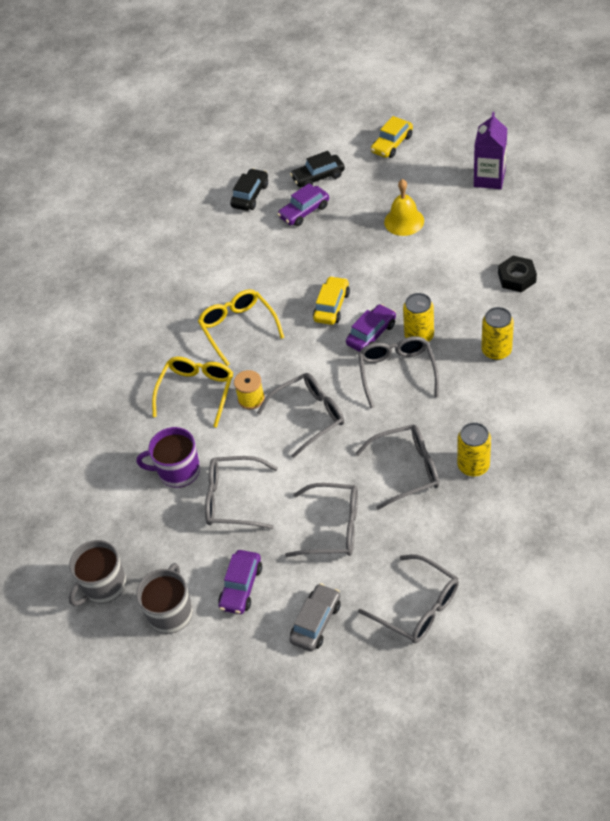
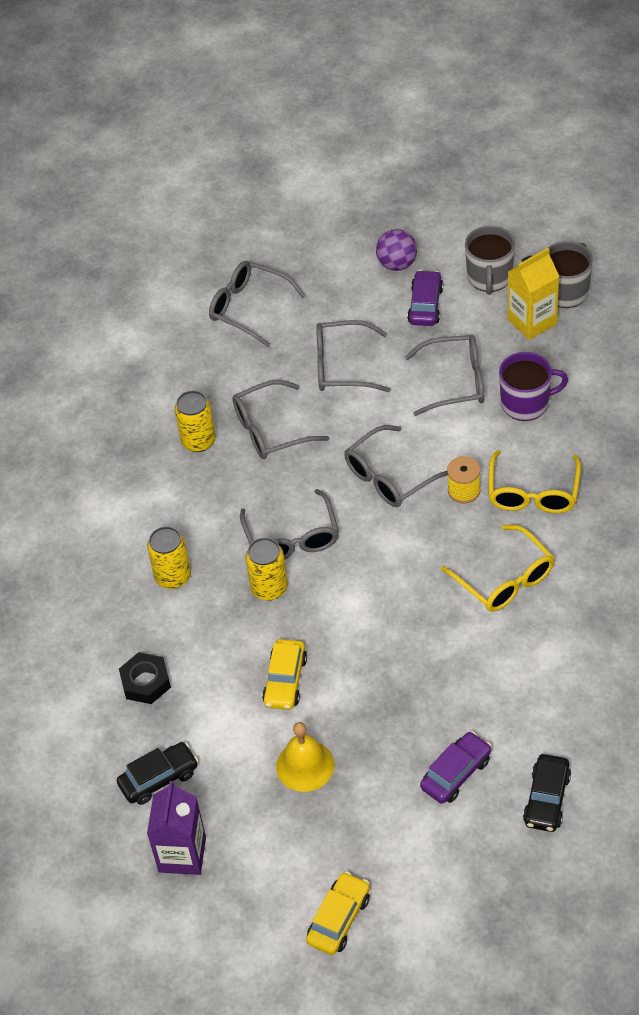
camera: 170 degrees right, 0 degrees up
(146, 555) = (532, 321): none -> yellow carton
(258, 642) = (397, 264): none -> purple ball
(316, 622) = (345, 285): grey car -> none
(318, 177) = (447, 842): black car -> black car (159, 778)
(331, 306) = (387, 620): yellow car -> yellow car (285, 681)
(371, 334) = (330, 585): purple car -> none

